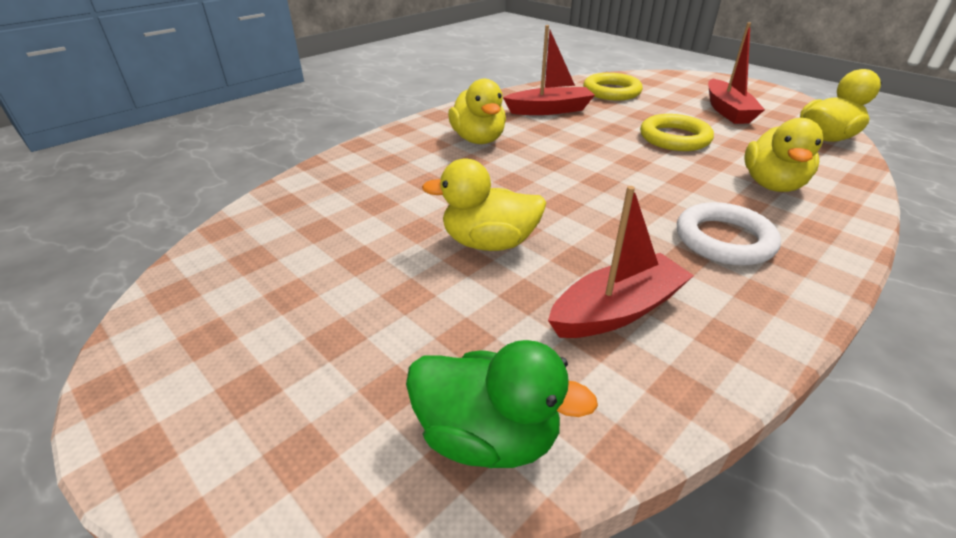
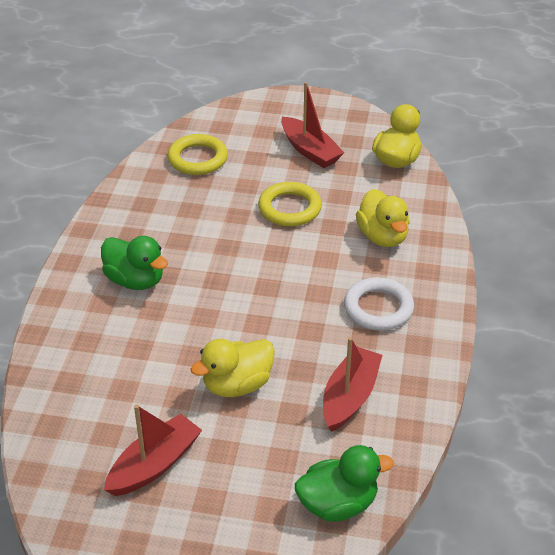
camera: 35 degrees left, 5 degrees up
(478, 139) = (135, 280): yellow duck -> green duck
(549, 110) = (163, 211): red boat -> red boat (154, 465)

